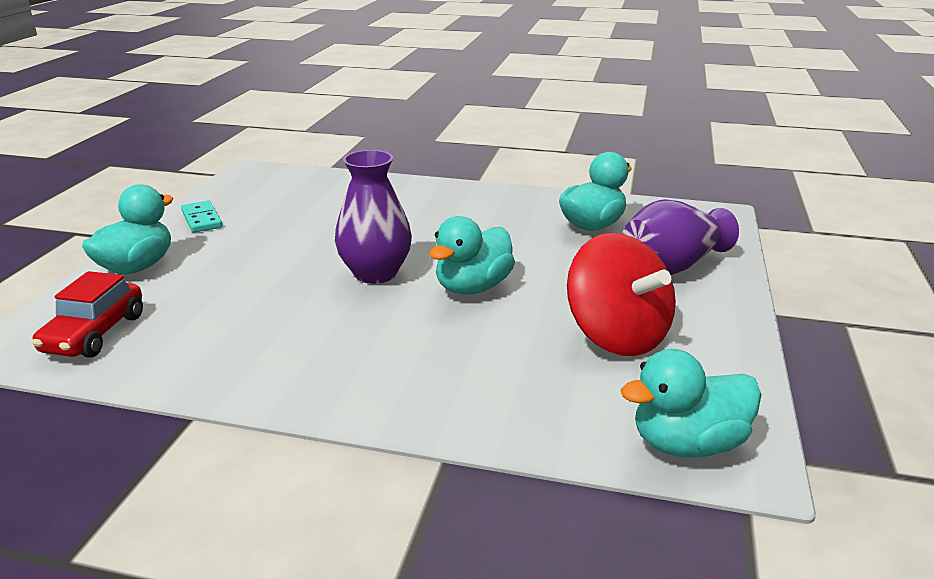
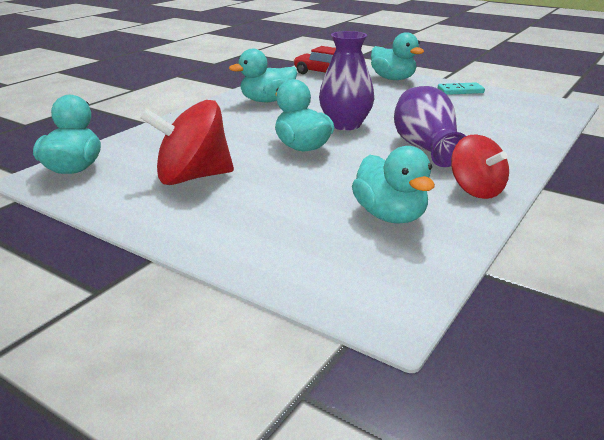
camera: 110 degrees right, 0 degrees up
(287, 354) = (267, 101): none -> turquoise duck
(511, 199) = (476, 190): none -> red spinning top
(672, 266) = (272, 231): purple vase -> purple vase (425, 148)

